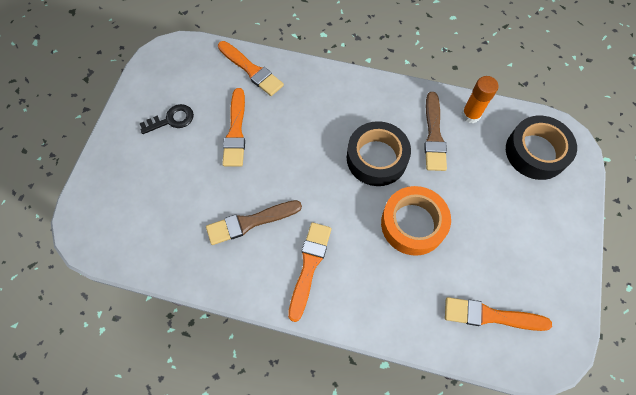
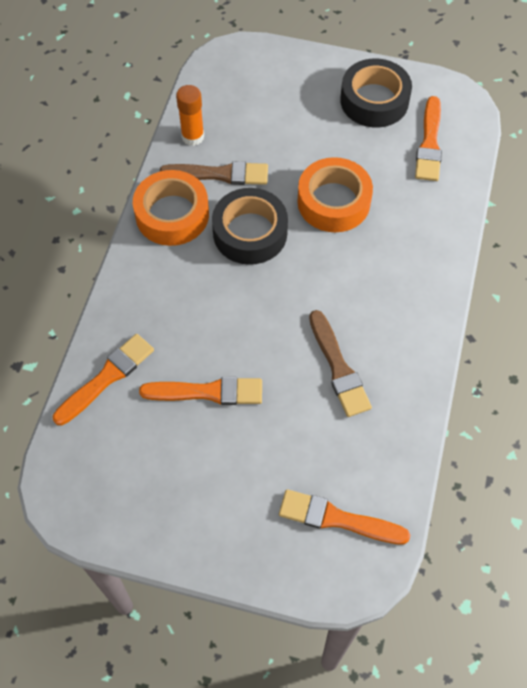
camera: 90 degrees left, 5 degrees down
(172, 120) = (185, 478): black key -> none
(309, 266) = (390, 303): orange brush -> orange brush (337, 519)
(391, 103) = (172, 214): none -> orange tape
(536, 152) = (243, 84): black tape -> black tape (374, 100)

